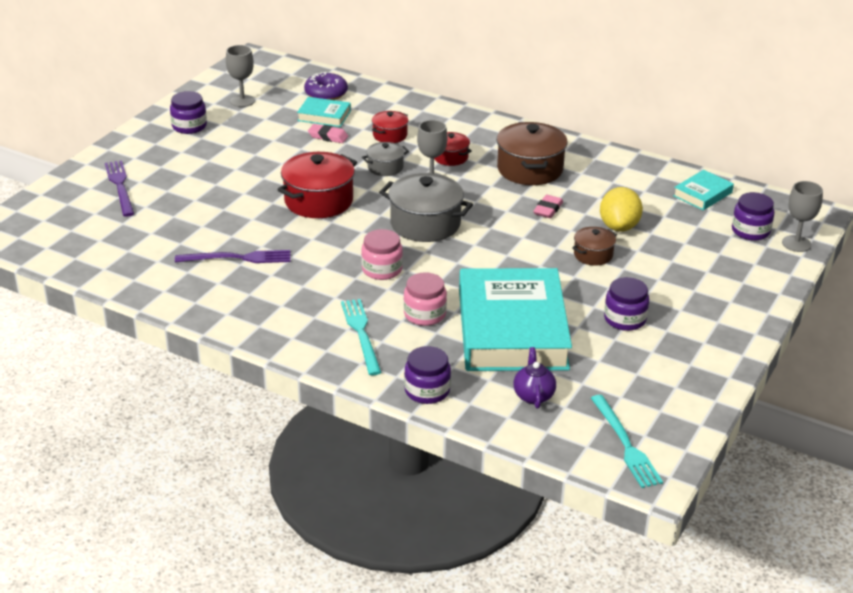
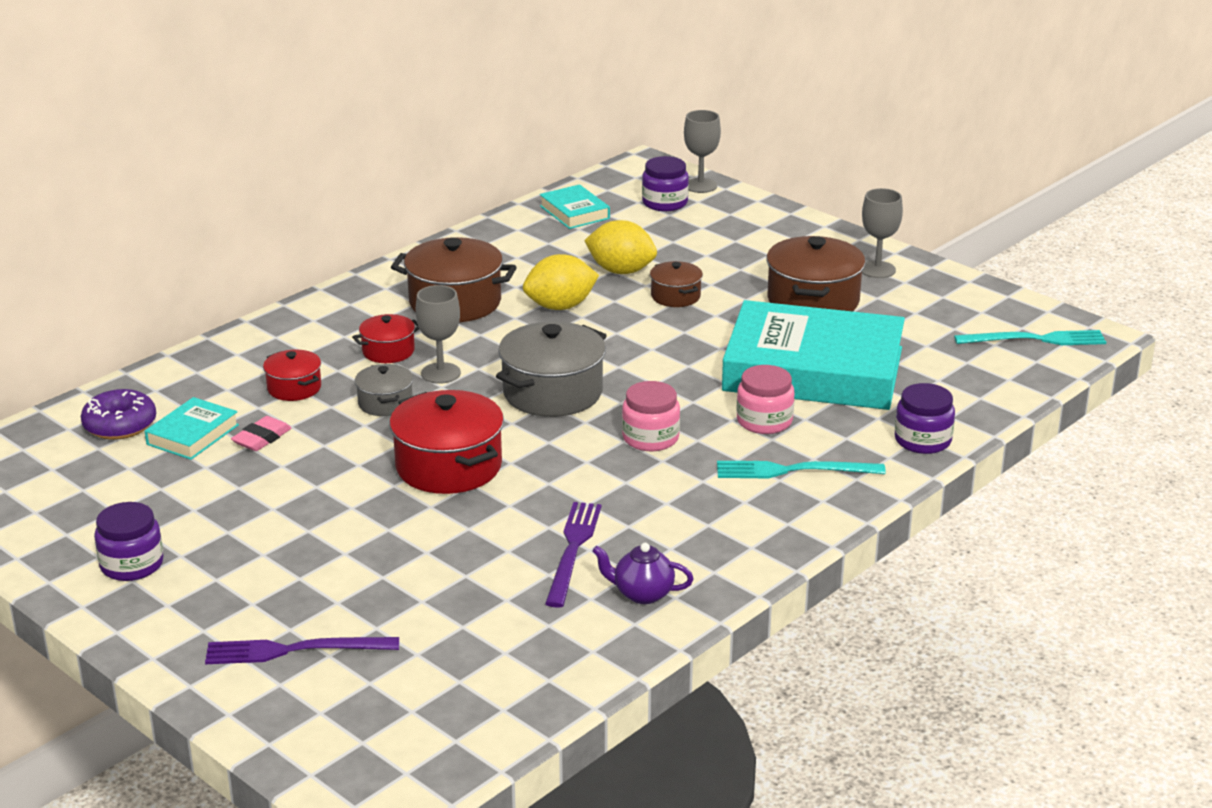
camera: 75 degrees left, 5 degrees down
(242, 101) = (82, 504): grey goblet -> grey goblet (877, 270)
(533, 395) = (944, 376): purple teapot -> purple teapot (642, 594)
(548, 209) = (560, 306): pink eraser -> yellow lemon
(625, 319) = (813, 301): purple jar -> brown pot

